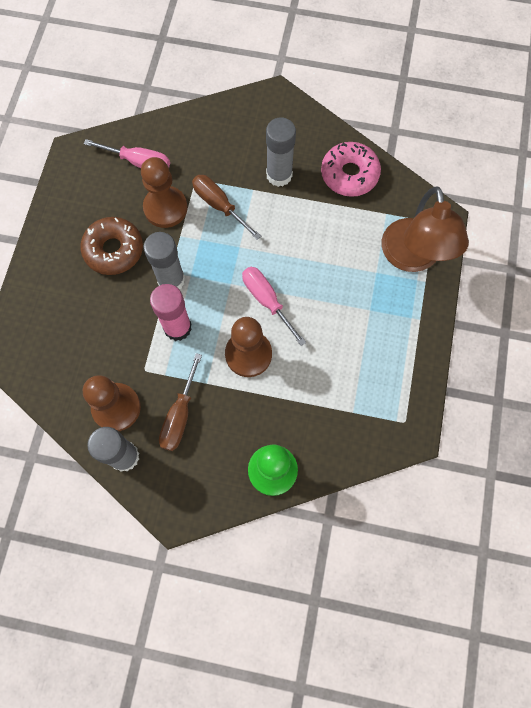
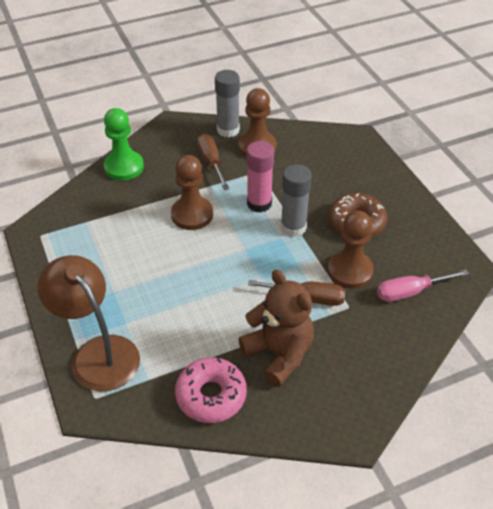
camera: 145 degrees right, 25 degrees down
(267, 301) = (206, 253): pink screwdriver -> none
(279, 175) = (279, 354): grey glue stick -> brown teddy bear

